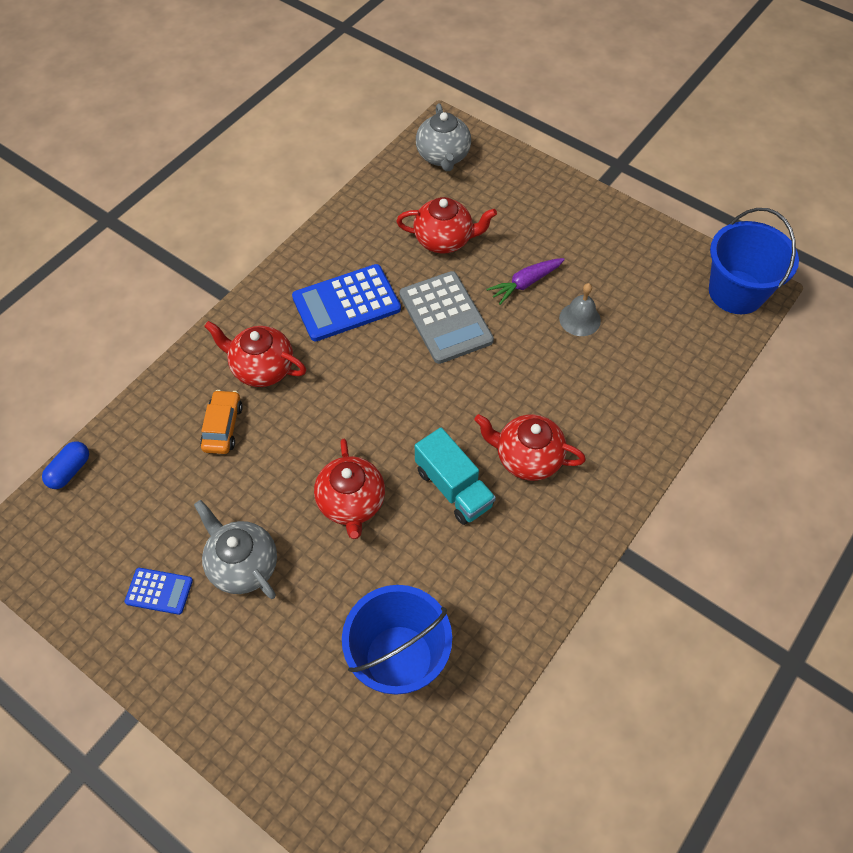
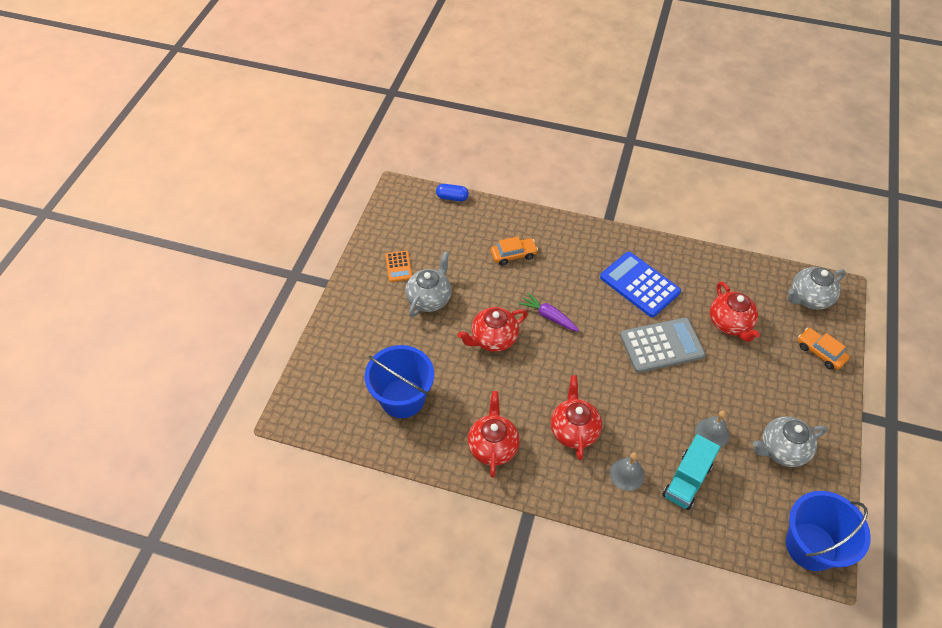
camera: 70 degrees right, 5 degrees down
(159, 591) = (398, 266): blue calculator -> orange calculator
(262, 368) = (564, 258): red teapot -> red teapot (493, 446)
(445, 318) = (661, 345): grey calculator -> grey calculator turned 150 degrees counterclockwise
(453, 488) = (530, 392): turquoise truck -> turquoise truck (687, 480)
(516, 180) = (820, 352): none -> orange car
(525, 283) = (722, 387): purple carrot -> purple carrot (548, 316)
(604, 424) = (627, 474): none -> grey bell
(621, 266) = (782, 450): none -> grey teapot

